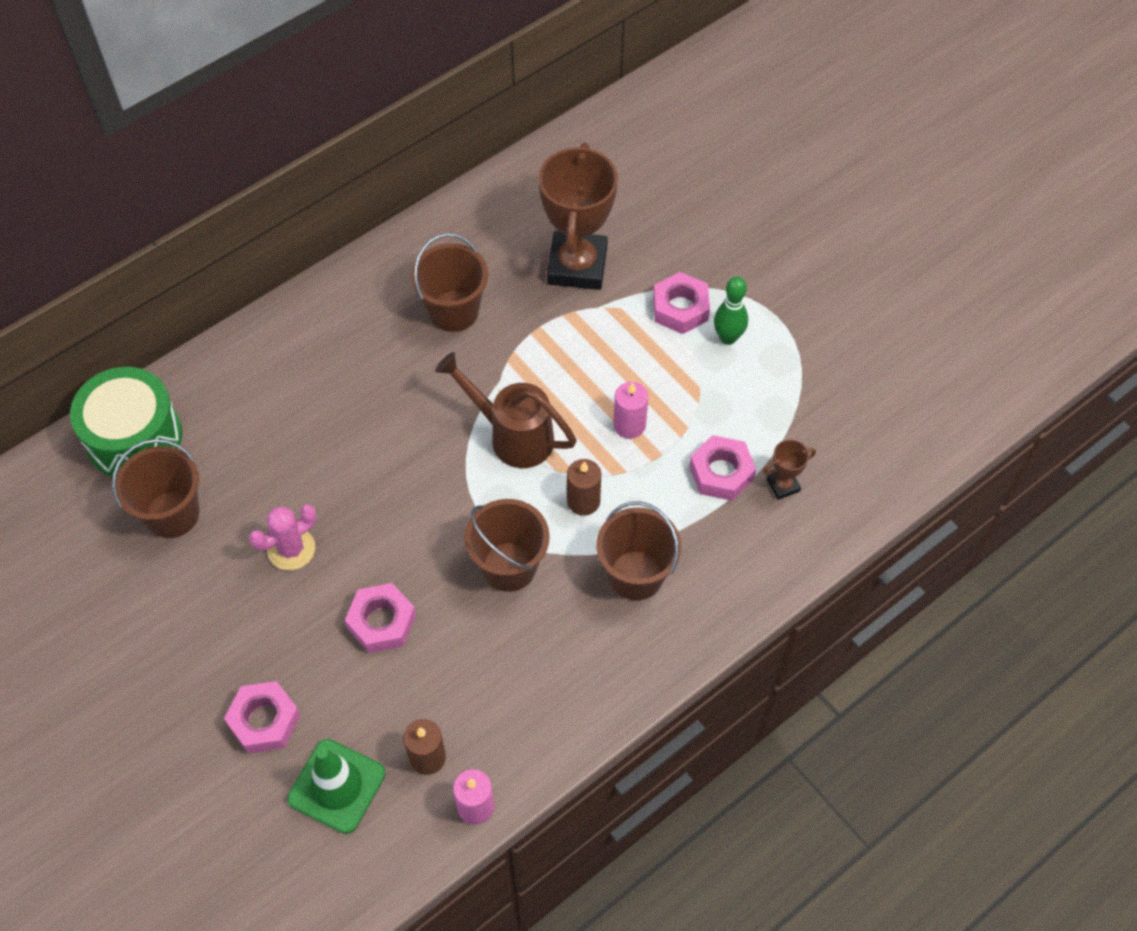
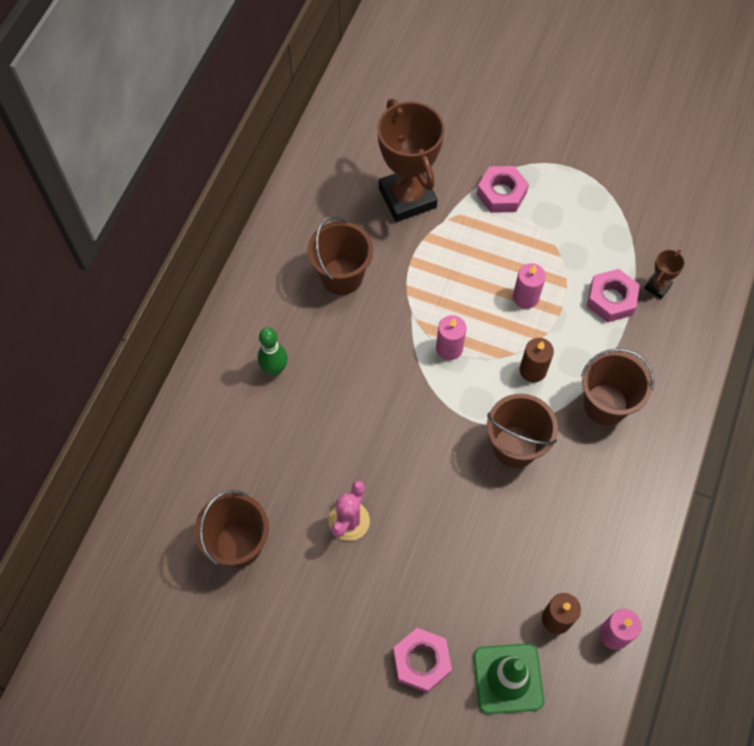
camera: 30 degrees left, 5 degrees up
(134, 437) = (165, 501): green drum -> none
(382, 622) = (454, 538): pink nut -> none
(512, 435) = (449, 348): brown watering can -> pink candle
(728, 338) = (548, 199): green bowling pin -> green bowling pin (275, 369)

